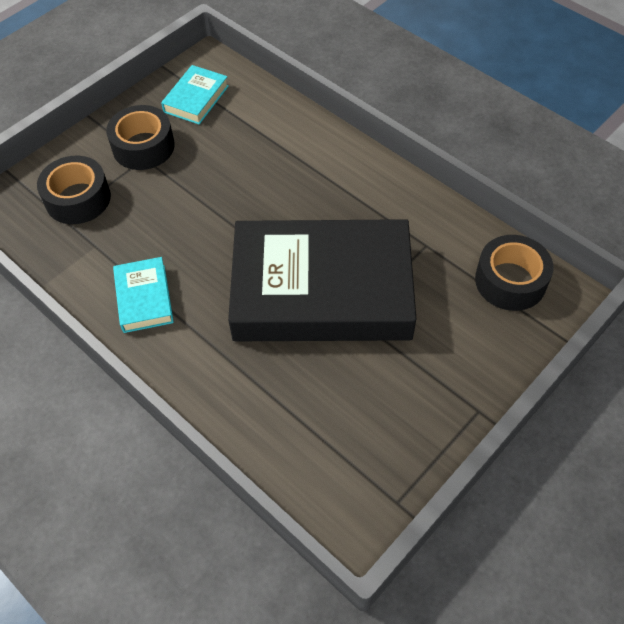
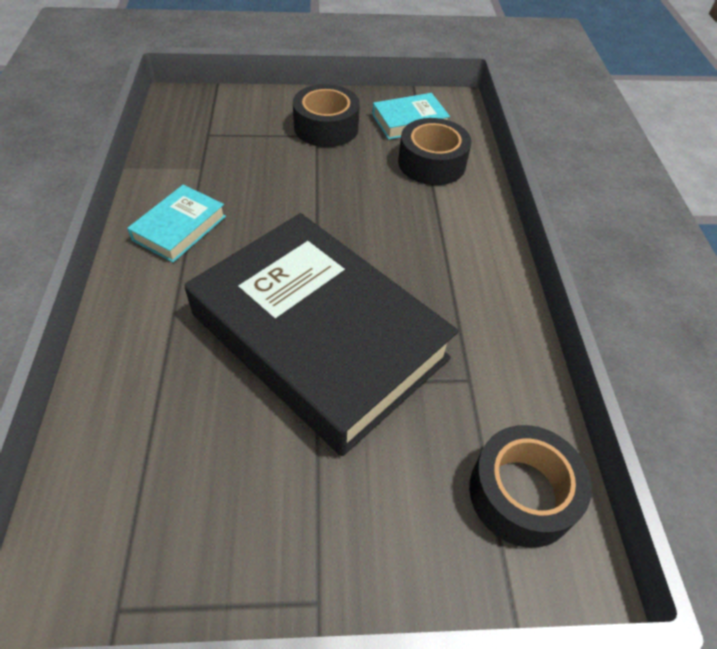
camera: 40 degrees right, 5 degrees down
(78, 199) = (234, 130): black tape -> black tape (431, 163)

